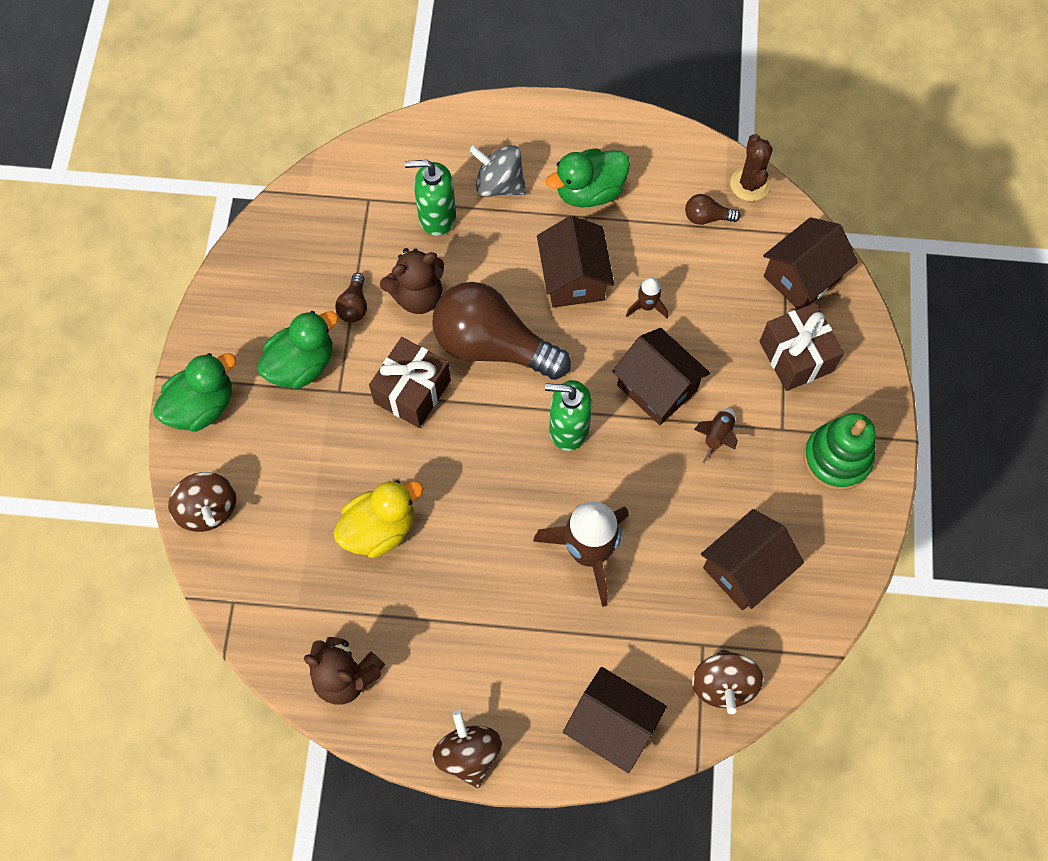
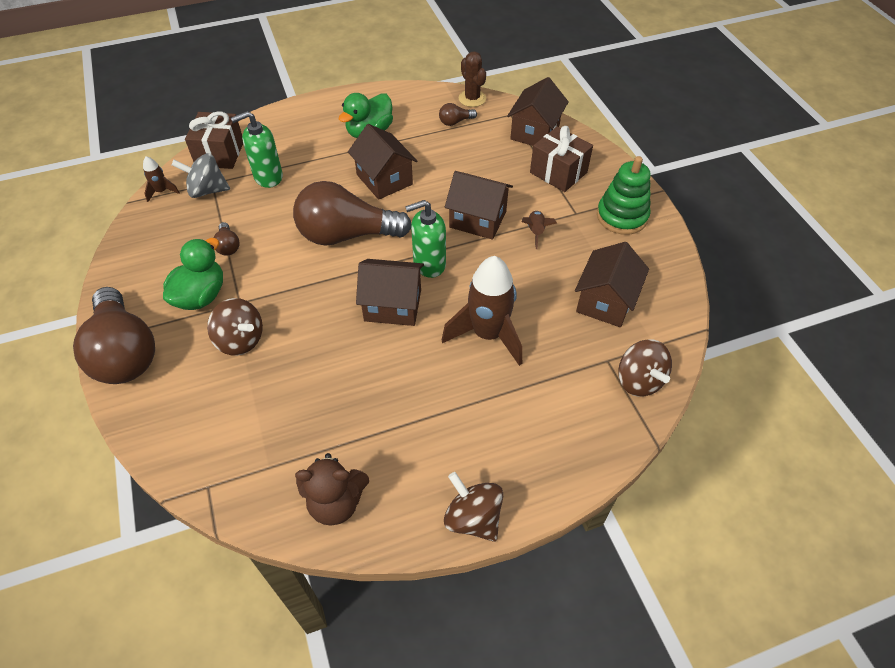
camera: 25 degrees left, 15 degrees down
(202, 406) = (125, 352): green duck -> brown light bulb
(208, 509) = (158, 424): brown spinning top -> brown spinning top (241, 340)
(380, 528) = (315, 381): yellow duck -> none
(412, 391) = (299, 282): brown gift -> brown gift (220, 154)
(417, 296) = (275, 225): brown teddy bear -> none
(499, 184) = (305, 147): grey spinning top -> grey spinning top (207, 190)
(612, 725) = (575, 444): brown house -> brown house (393, 305)
(646, 306) = (443, 178): brown rocket -> brown rocket (162, 191)

